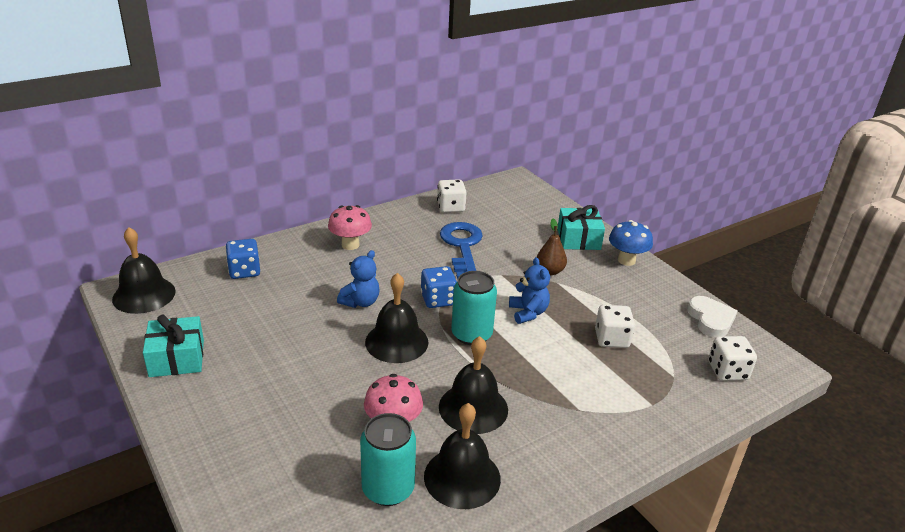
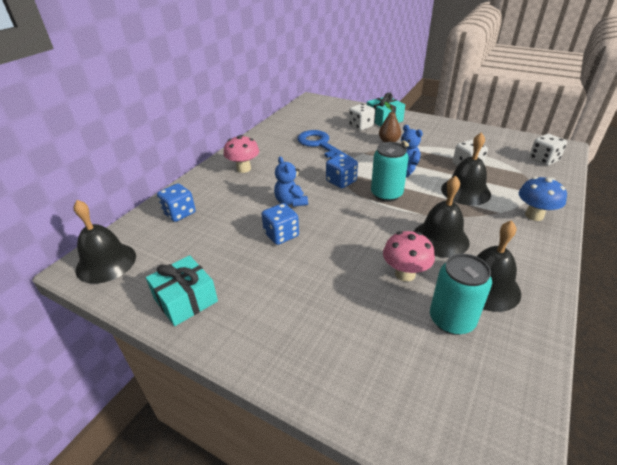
camera: 25 degrees left, 5 degrees up
(316, 333) = (281, 235): none -> blue dice
(360, 302) = (291, 202): blue teddy bear -> blue teddy bear turned 150 degrees clockwise
(396, 342) = (344, 217): black bell -> black bell (465, 191)
(451, 207) = (287, 126): white dice -> white dice (361, 126)
(626, 260) = (423, 122): blue mushroom -> blue mushroom (534, 215)
(710, 319) = (502, 137): white heart -> none

